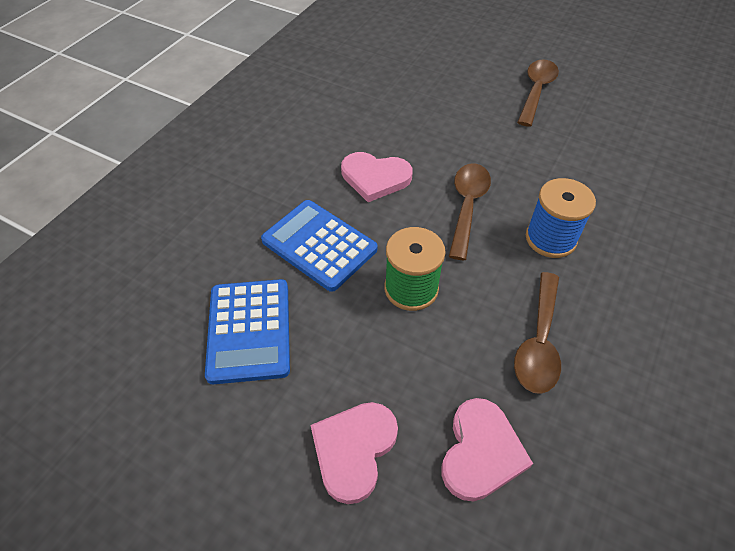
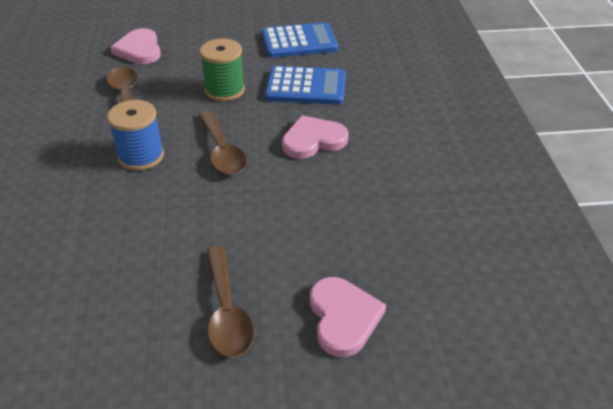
camera: 145 degrees right, 10 degrees down
(249, 330) = (299, 42): blue calculator -> blue calculator turned 120 degrees clockwise
(354, 450) = (203, 30): pink heart -> pink heart (343, 317)

